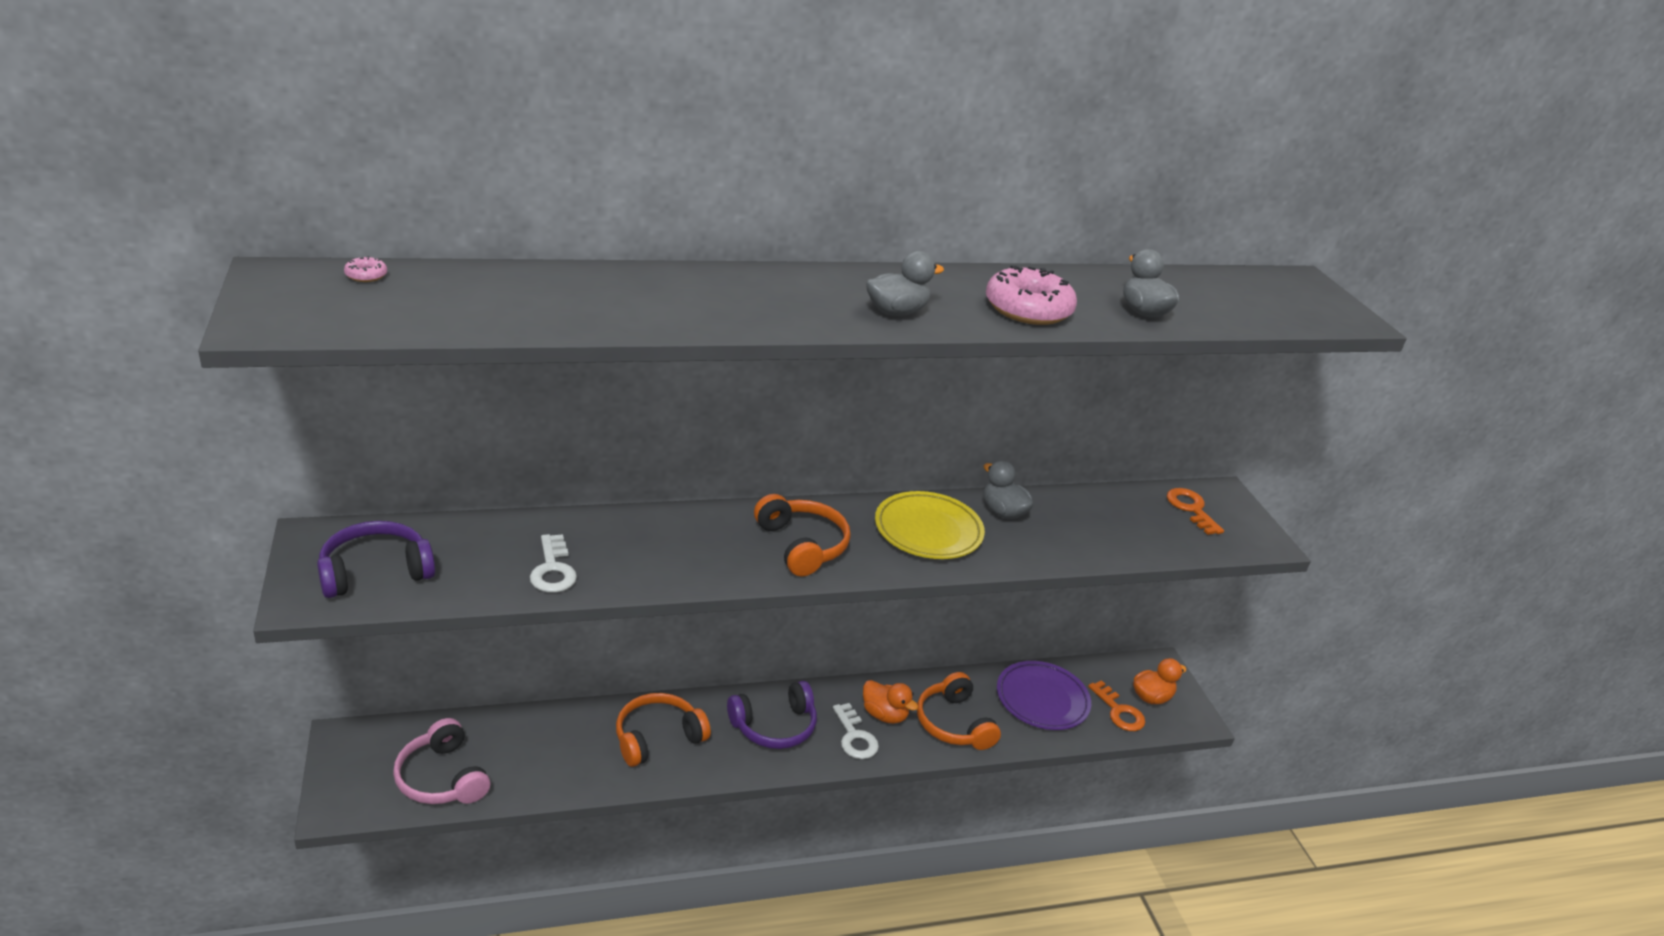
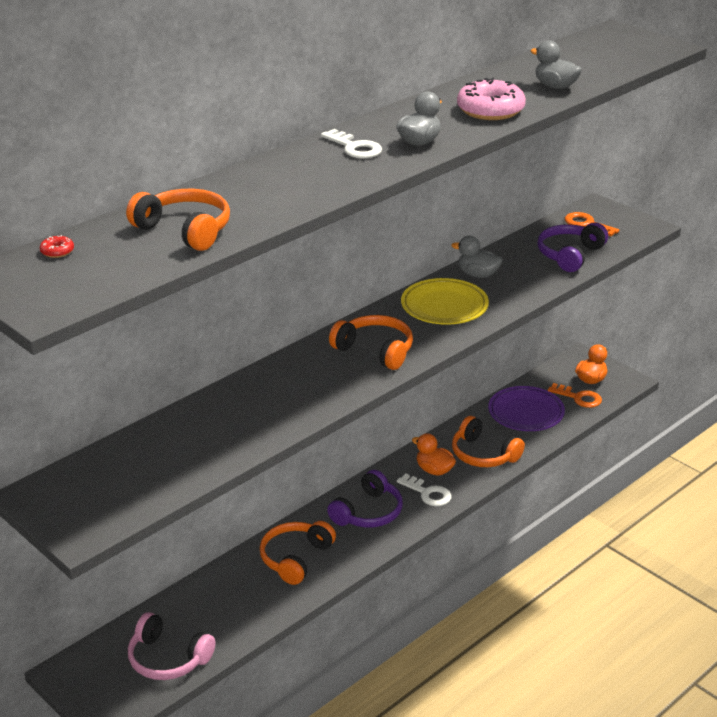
camera: 25 degrees left, 0 degrees up
(366, 275) = (57, 251): pink donut -> red donut
(375, 572) = (108, 495): purple headphones -> purple headphones (570, 255)
(514, 304) = (185, 230): none -> orange headphones
(553, 570) = (230, 438): white key -> white key (354, 148)
(884, 715) = (434, 470): orange duck -> orange duck turned 150 degrees counterclockwise

